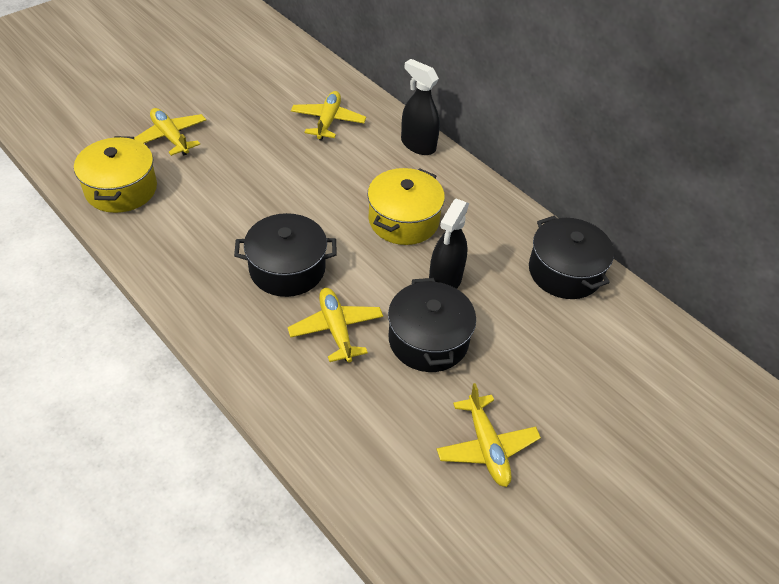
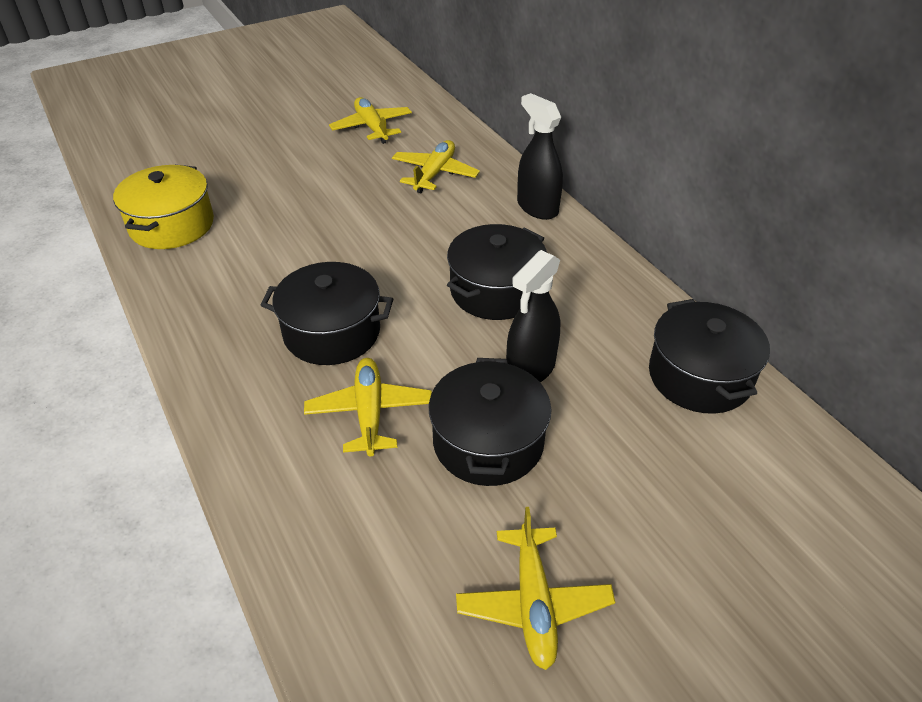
camera: 15 degrees right, 5 degrees down
(170, 137) = (248, 177): yellow plane -> yellow plane (372, 127)
(403, 220) = (495, 290): yellow pot -> black pot

